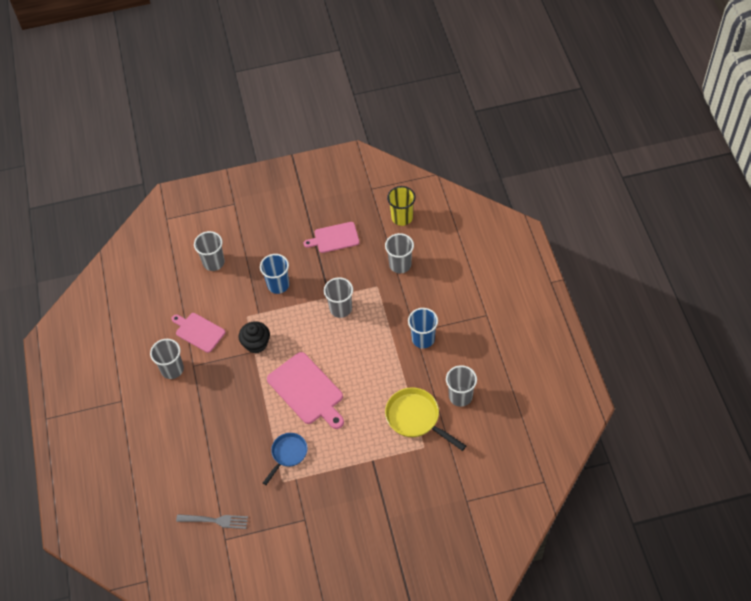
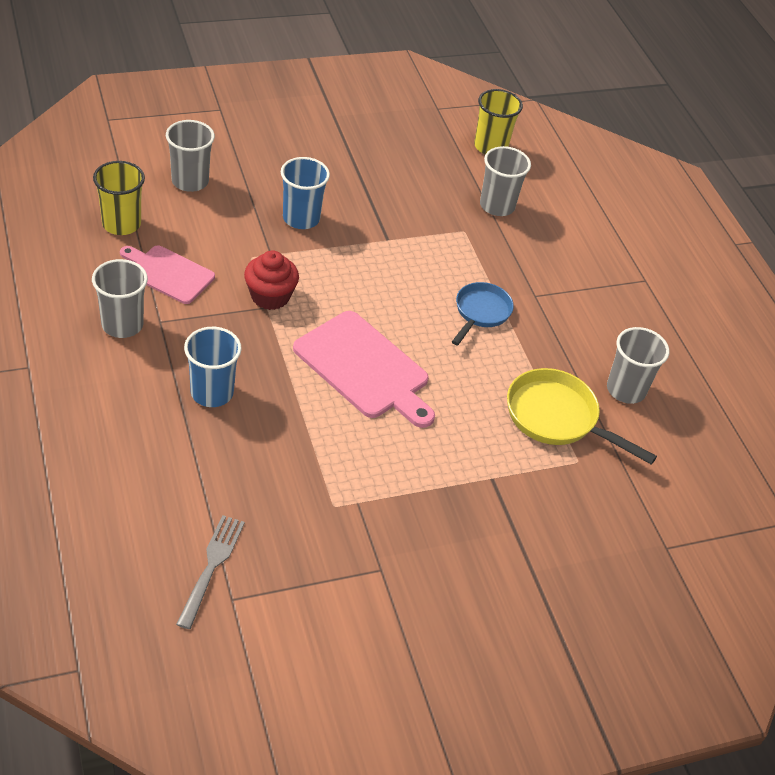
camera: 15 degrees left, 10 degrees down
(173, 298) = (121, 224): none -> yellow cup
(215, 520) = (211, 566): grey fork -> grey fork turned 75 degrees counterclockwise
(256, 344) = (270, 296): black cupcake -> red cupcake
(288, 454) = (340, 463): blue pan -> blue pan (480, 313)
(334, 238) = (387, 164): pink cutting board -> none
(340, 308) = (408, 257): grey cup -> none
(423, 339) = (550, 306): blue cup -> blue cup (212, 392)

